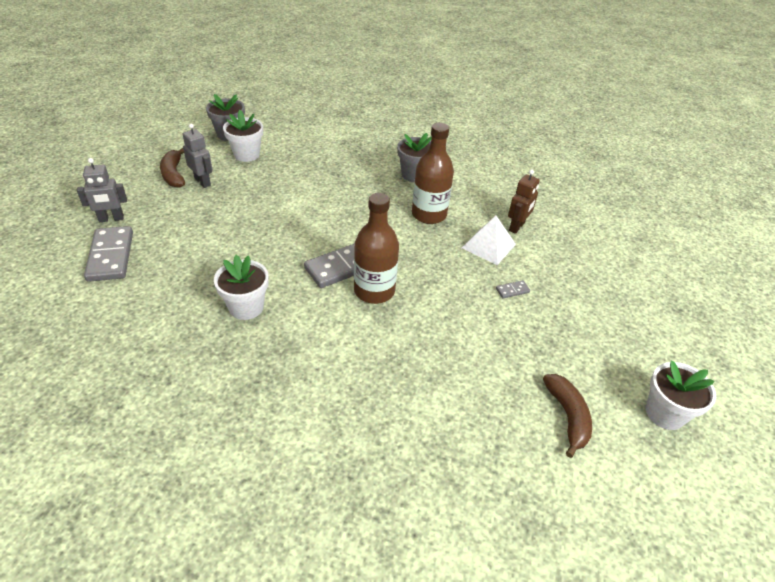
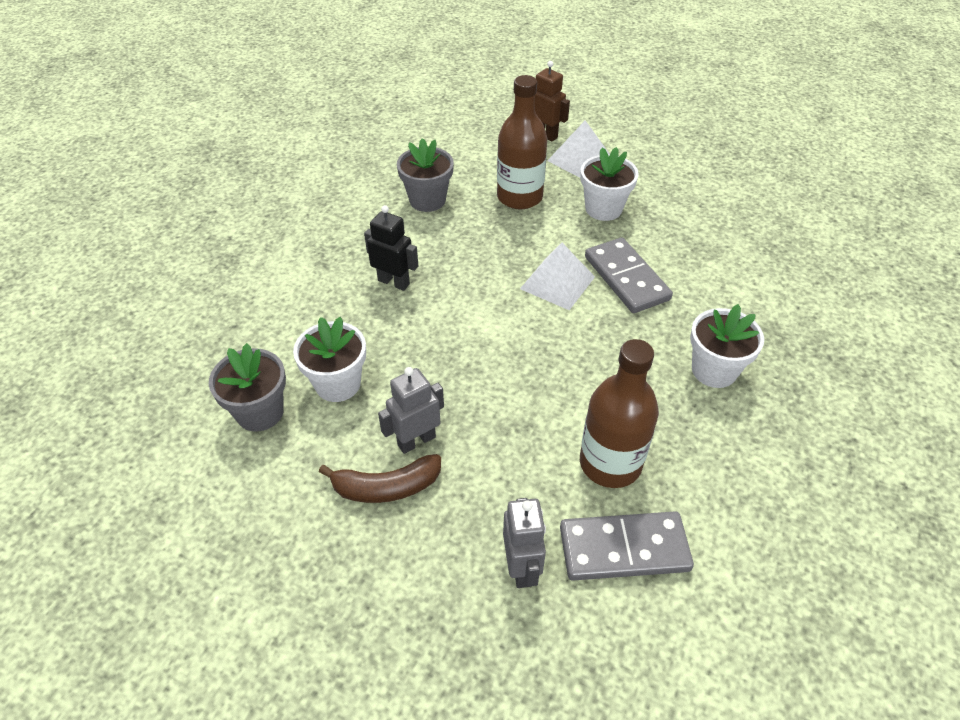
camera: 80 degrees left, 5 degrees up
(329, 167) = (394, 282): none -> black robot
(335, 232) = (557, 282): none -> white pyramid
(374, 291) = (668, 255): brown bottle -> brown bottle (610, 463)
(512, 290) = (653, 155): grey domino -> none
(567, 416) = (810, 152): brown banana -> none
(664, 413) = (791, 103): white flower pot -> white flower pot (603, 209)

